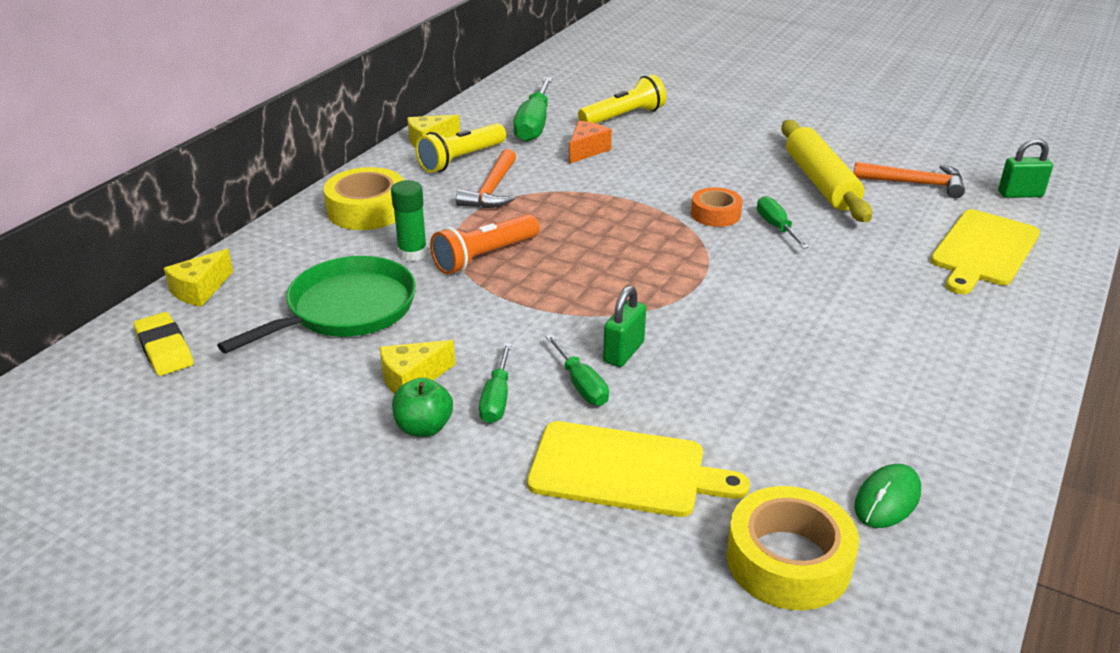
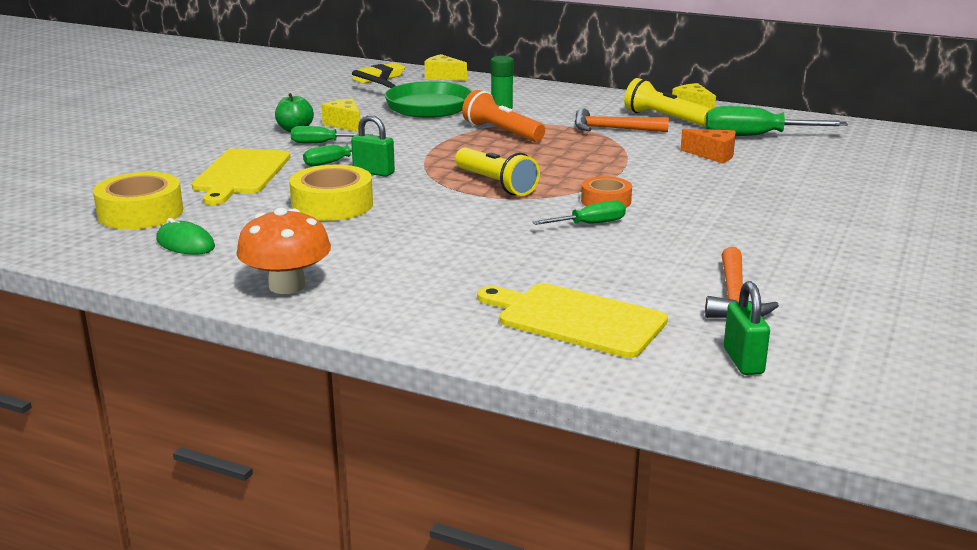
camera: 85 degrees right, 10 degrees down
(367, 210) = (562, 100): yellow tape -> yellow tape (332, 205)
(623, 117) = (807, 167): yellow flashlight -> yellow flashlight (496, 184)
(821, 182) = (705, 248): yellow rolling pin -> none
(979, 407) = (287, 286): none -> orange mushroom

